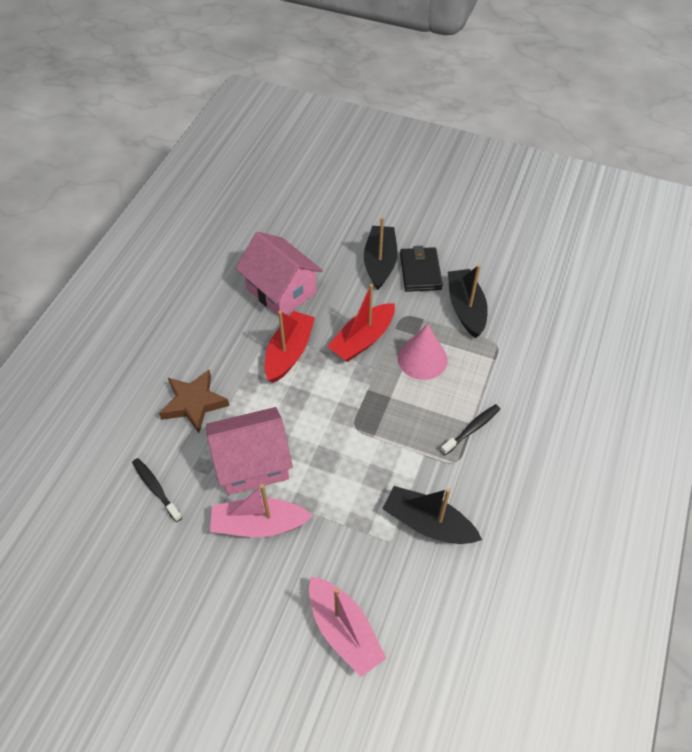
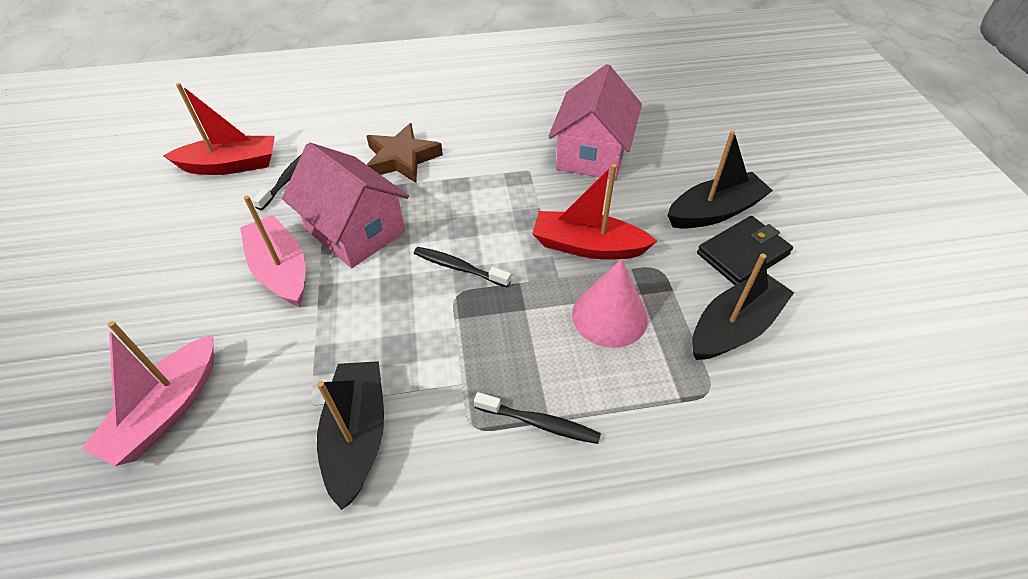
camera: 60 degrees right, 5 degrees down
(289, 353) = (516, 195): red boat -> red boat (231, 165)
(332, 416) = (458, 267): none -> black toothbrush

